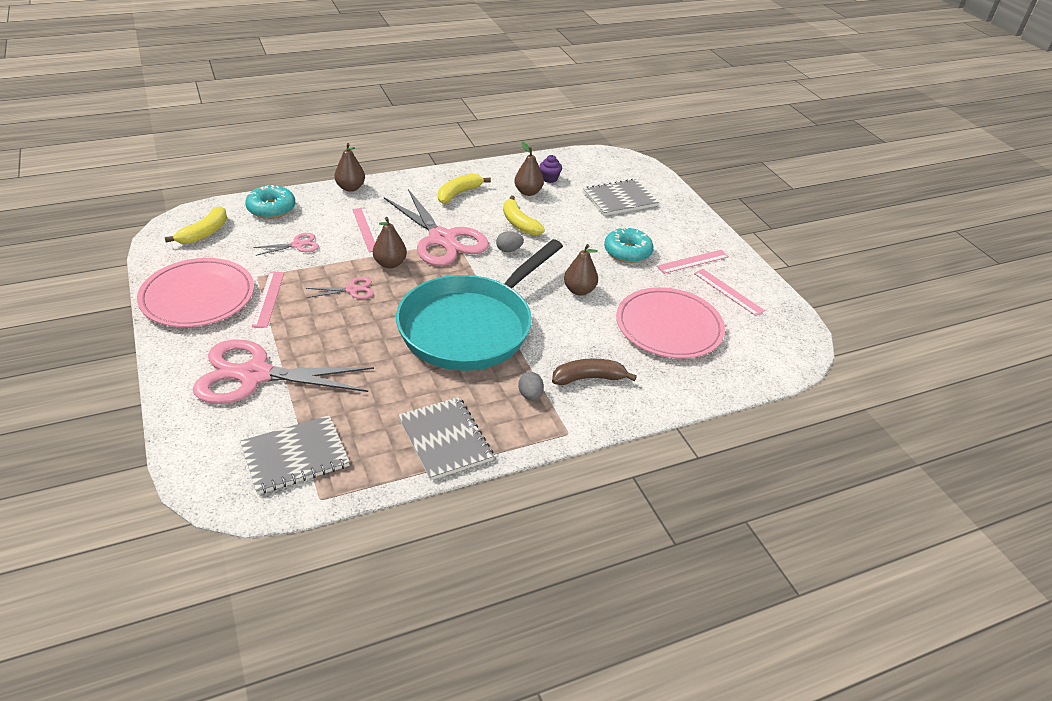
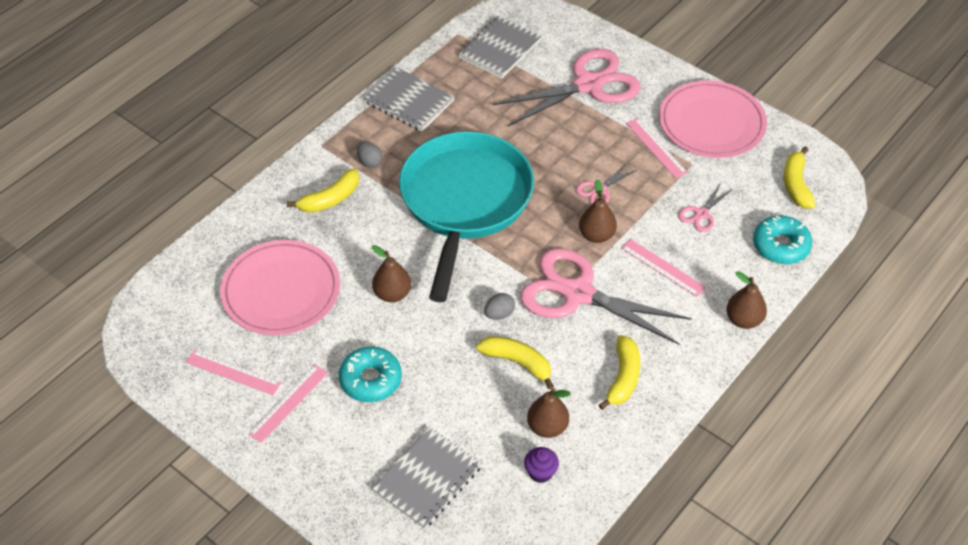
camera: 155 degrees right, 10 degrees up
(588, 378) = (330, 199): brown banana -> yellow banana

